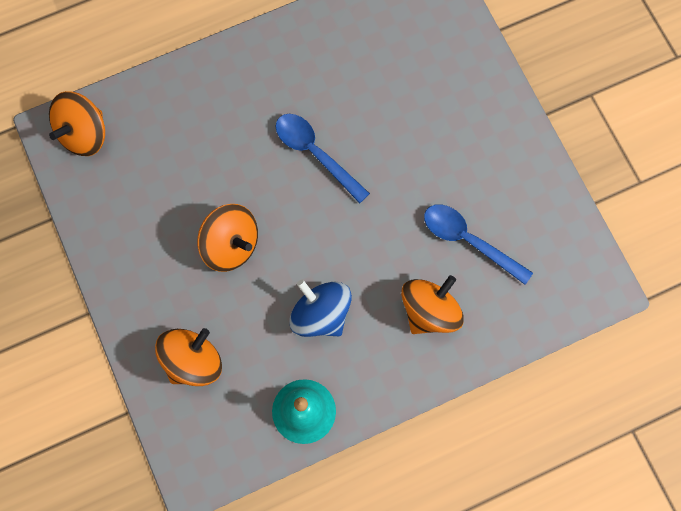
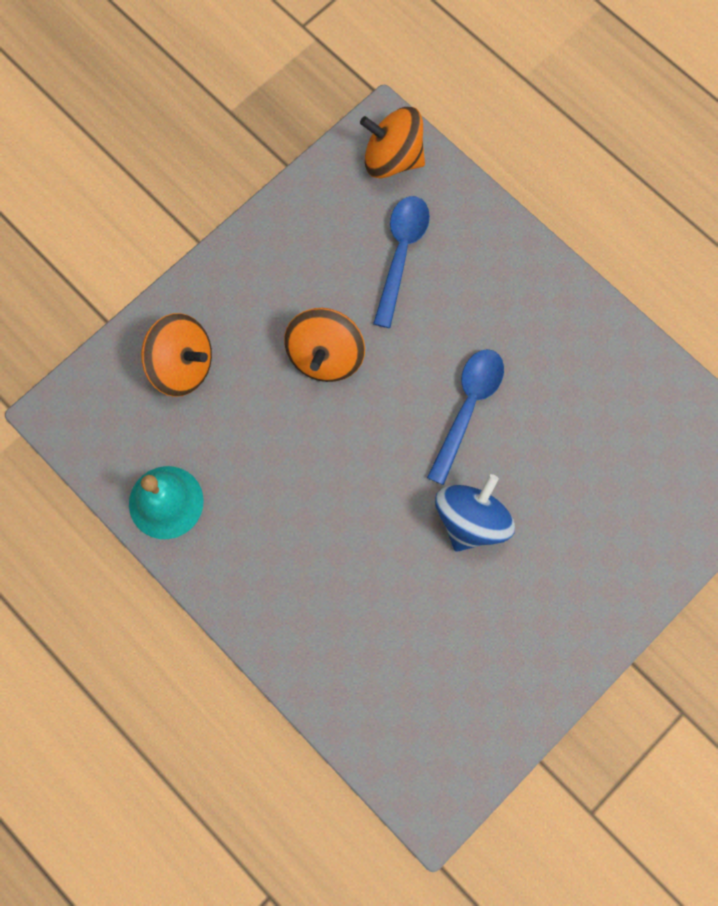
camera: 70 degrees right, 0 degrees up
(321, 314) = (281, 481): blue spinning top -> blue spinning top (471, 520)
(429, 311) = (328, 602): orange spinning top -> none
(468, 240) = (430, 619): blue spoon -> blue spoon (401, 253)

